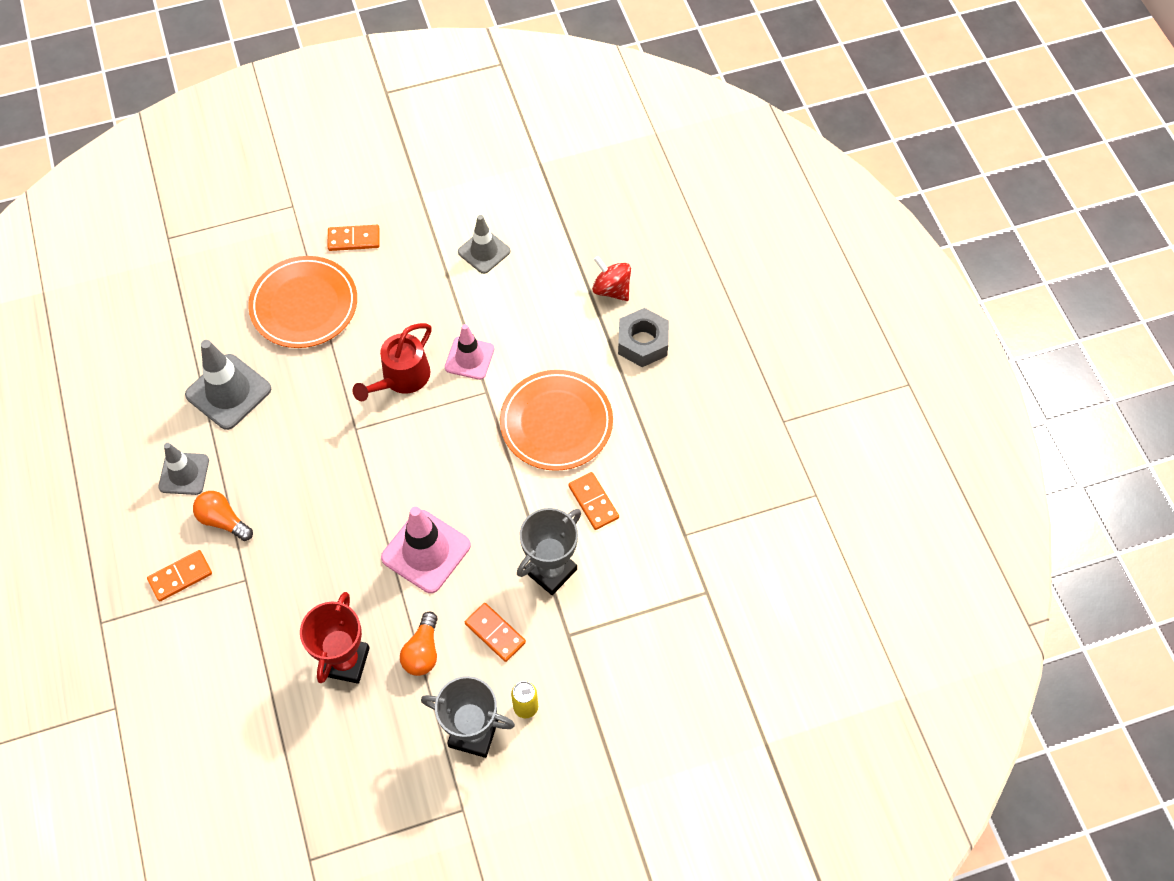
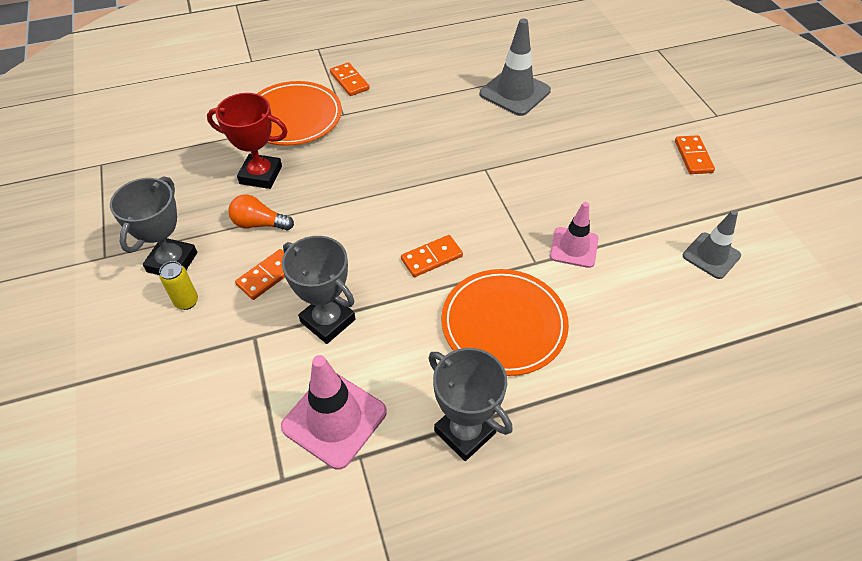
camera: 90 degrees right, 10 degrees down
(184, 474) = (438, 76): grey traffic cone -> none
(223, 520) = (396, 99): orange light bulb -> none
(304, 305) = (610, 129): orange plate -> orange plate (293, 117)
(401, 378) = (542, 197): red watering can -> none
(426, 551) = (358, 222): pink traffic cone -> pink traffic cone (334, 419)
(593, 502) = (406, 360): orange domino -> orange domino (432, 258)
(611, 289) = (695, 380): red spinning top -> none
(642, 343) = (624, 414): grey nut -> none
(661, 457) = (465, 432): none -> grey trophy

